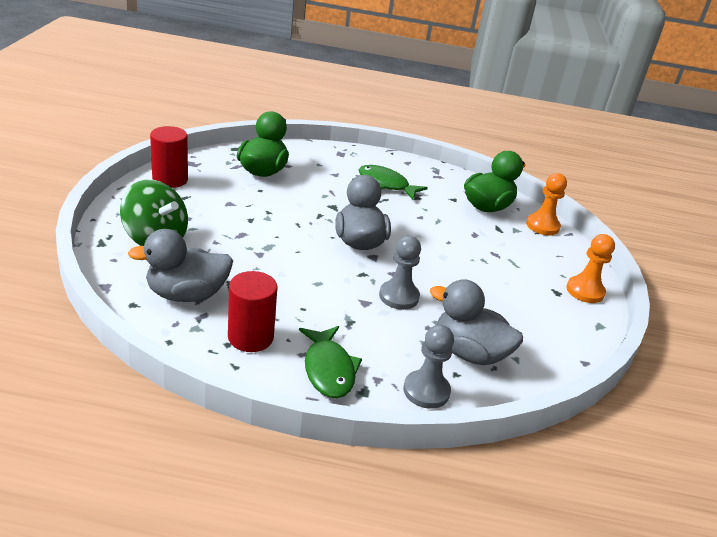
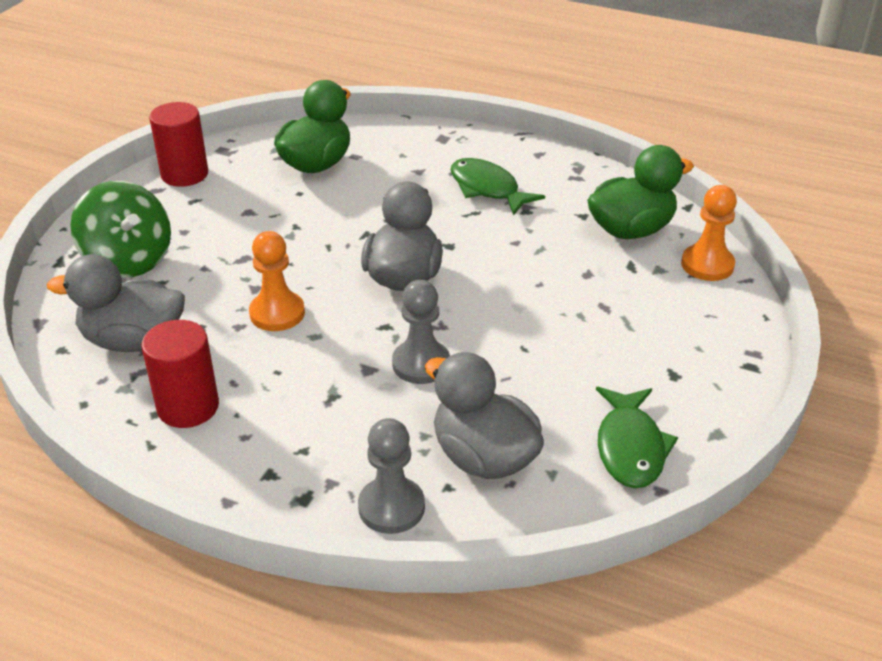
camera: 20 degrees right, 5 degrees up
(328, 369) = (270, 462): green fish -> green fish (630, 447)
(585, 291) = (722, 376): orange pawn -> orange pawn (277, 313)

